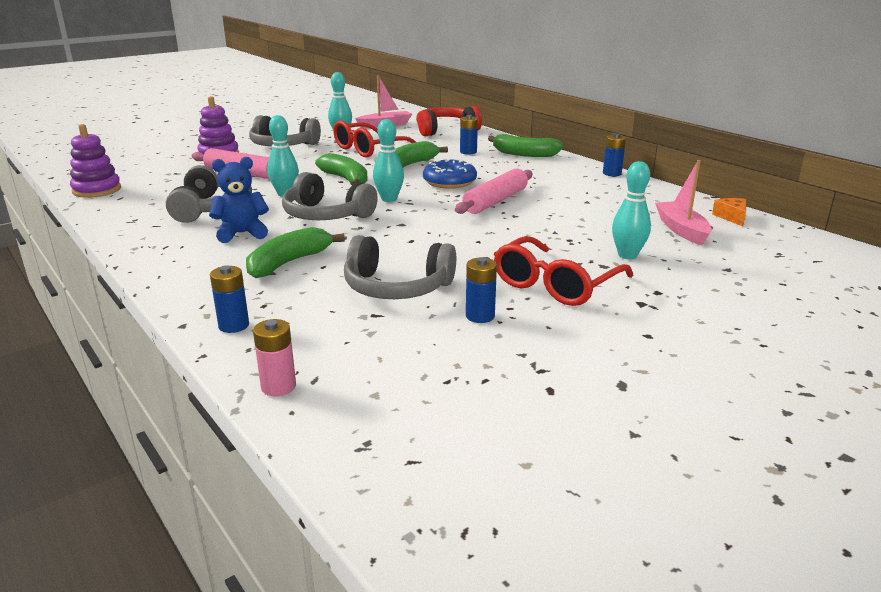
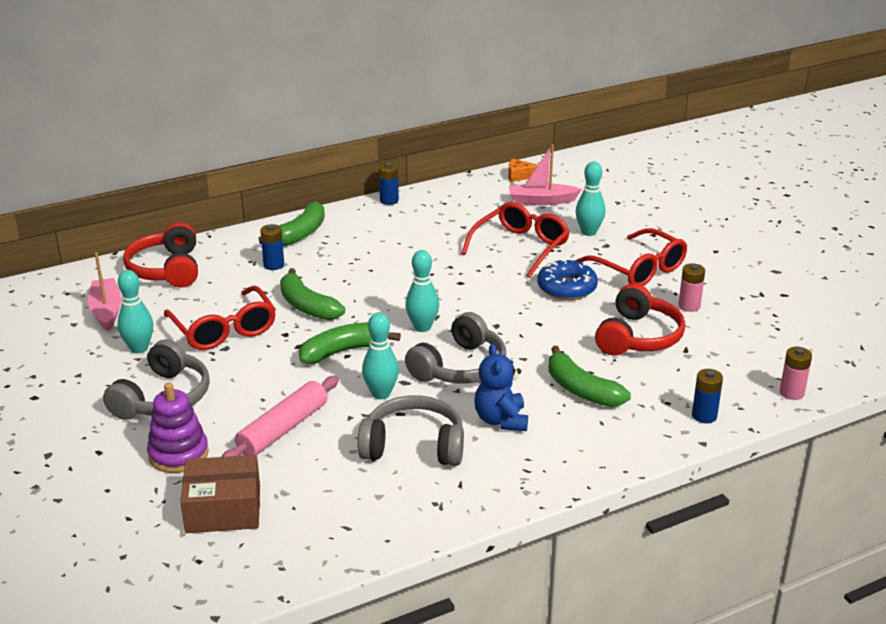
camera: 80 degrees left, 5 degrees up
(97, 190) = (304, 554): purple stacking toy -> none
(156, 169) = (223, 509): none -> brown box
(397, 287) = (638, 337): grey headphones -> red headphones
(449, 182) = (380, 288): blue donut -> blue donut (566, 288)
(480, 316) = (689, 306): blue battery -> pink battery
(495, 201) = (448, 269): pink rolling pin -> none
(563, 226) = (520, 247): none -> red glasses

